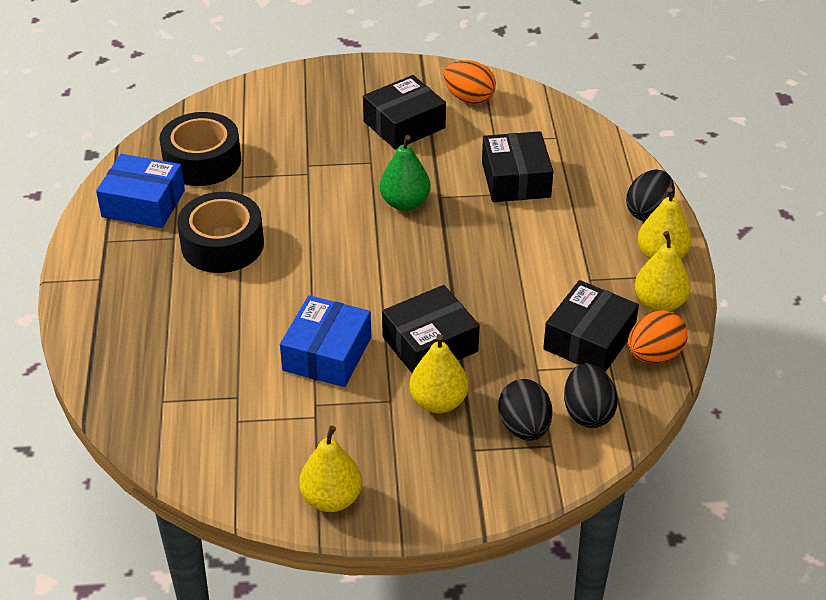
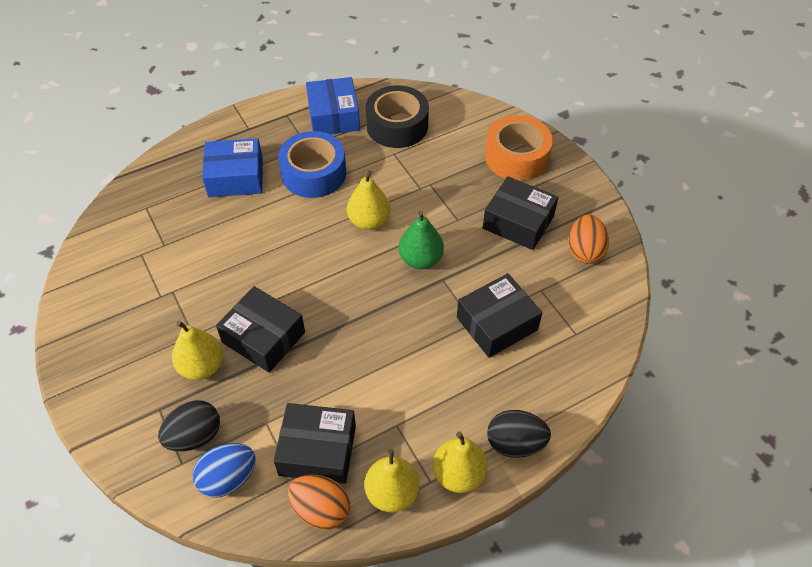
camera: 65 degrees right, 10 degrees up
(222, 244) = (314, 173): black tape -> blue tape
(318, 96) = (516, 157): none -> orange tape
(327, 354) = (226, 277): blue box -> blue box (235, 177)
(331, 499) = (82, 337): yellow pear -> yellow pear (369, 221)
(587, 413) = (228, 478): black egg -> blue egg

